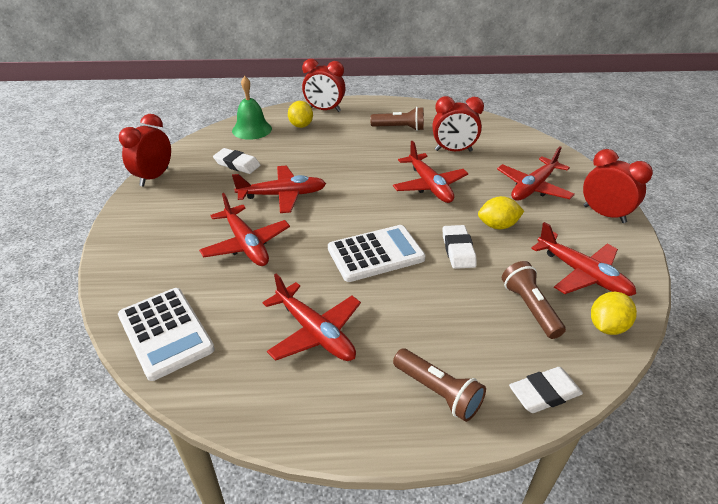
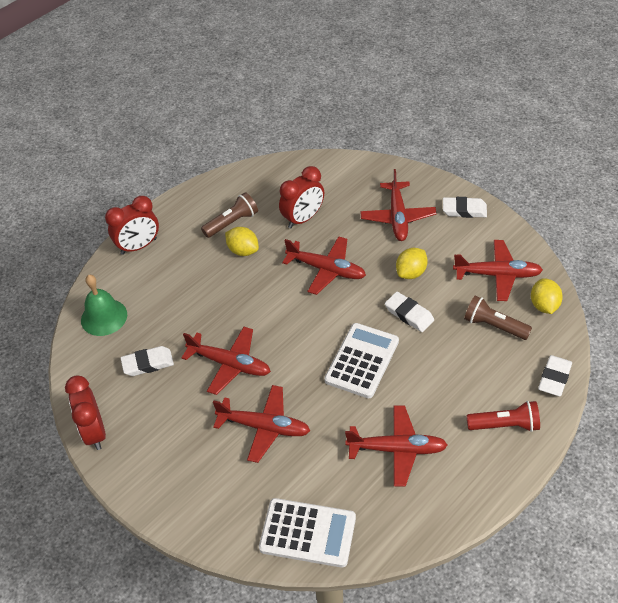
camera: 40 degrees left, 10 degrees up
(282, 195) = (229, 364): red plane -> red plane turned 75 degrees clockwise
(301, 125) = (143, 280): yellow lemon -> yellow lemon (243, 251)
(438, 392) = (505, 425): brown flashlight -> red flashlight
(604, 214) = (464, 210): red clock -> white eraser

